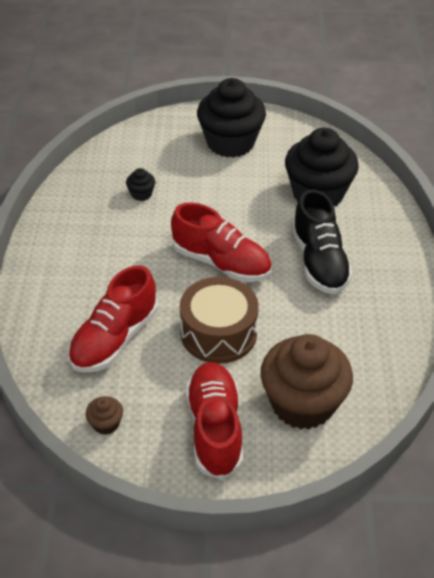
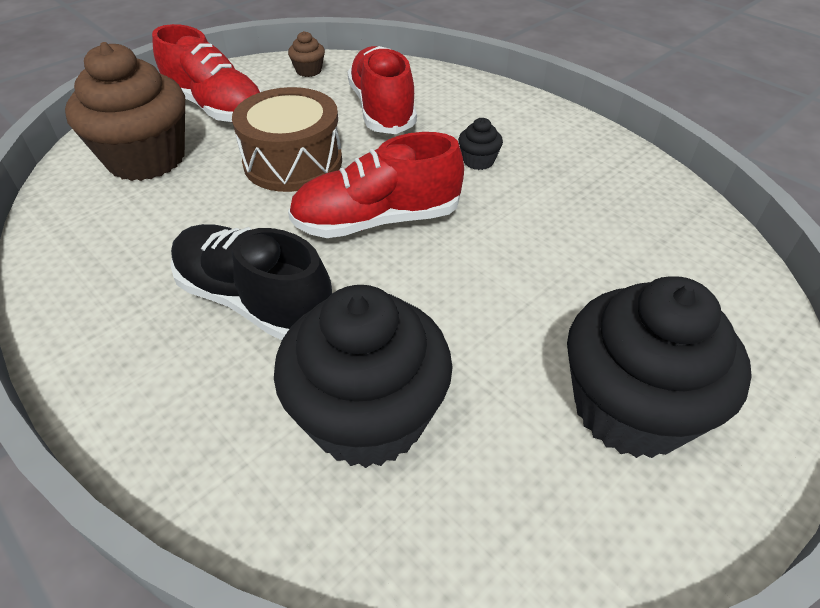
camera: 135 degrees right, 0 degrees up
(141, 194) = (586, 232): black cupcake -> black cupcake (478, 161)

